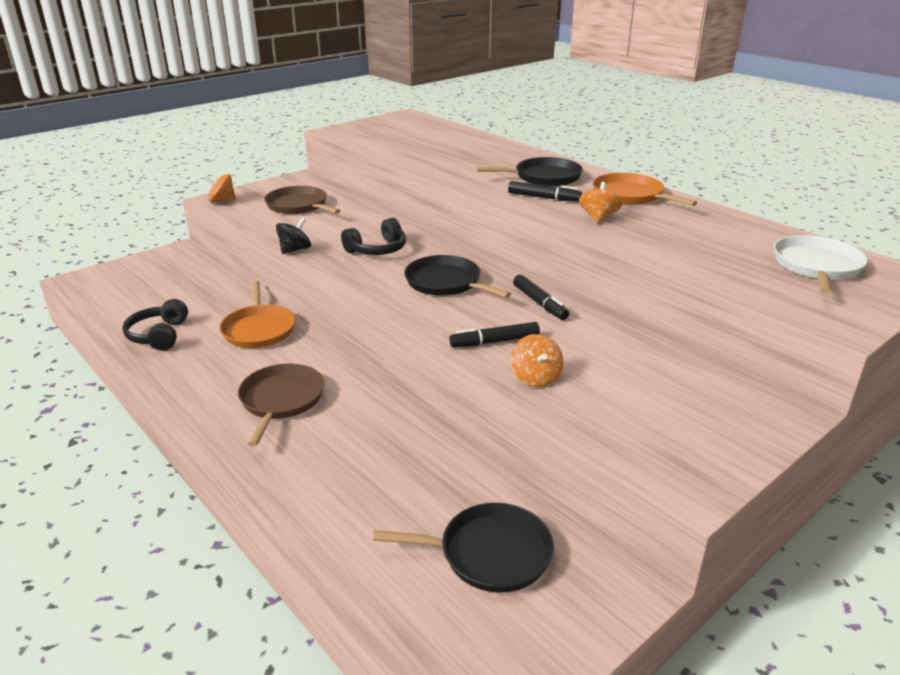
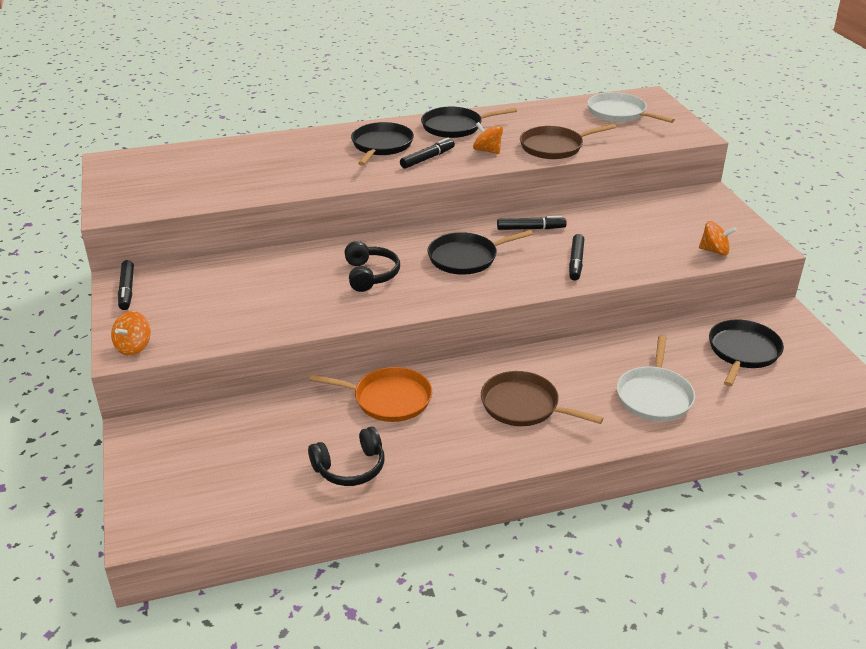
camera: 65 degrees left, 5 degrees up
(159, 335) = (350, 467): black headphones -> black headphones turned 45 degrees counterclockwise
(292, 181) = (127, 290): none -> black marker
(295, 250) = (328, 320): black spinning top -> none
(299, 206) = (210, 298): brown pan -> brown pan (554, 147)
(342, 487) = (654, 396): none -> white pan
(535, 378) = (633, 260): orange spinning top -> orange spinning top (714, 251)
(630, 195) = (455, 127): orange pan -> black pan

